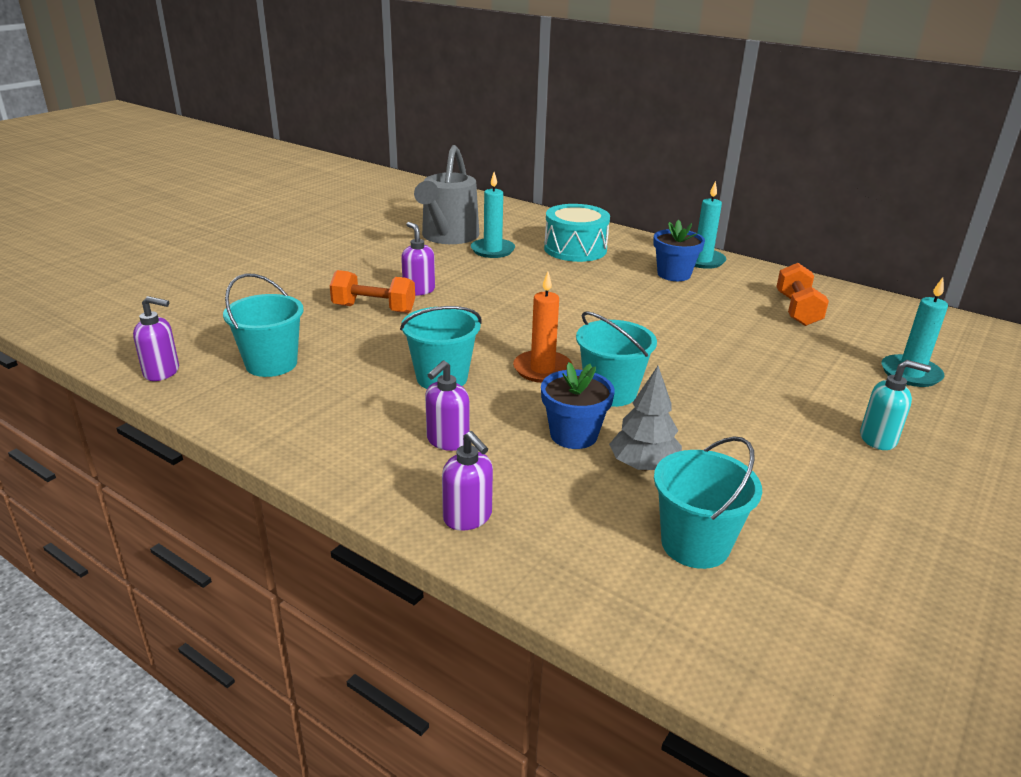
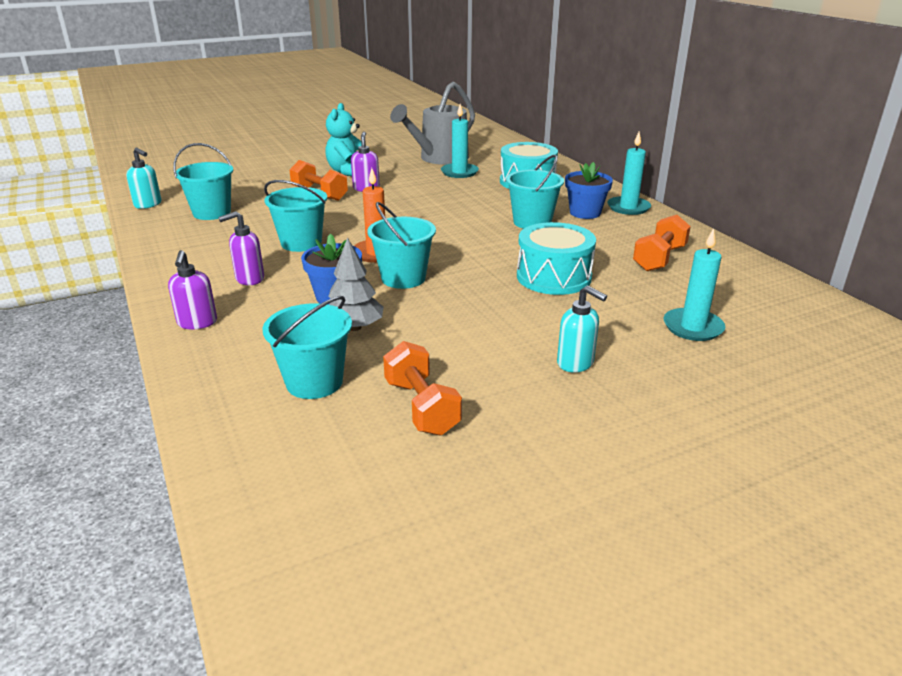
camera: 30 degrees right, 0 degrees up
(162, 372) = (148, 204): purple soap dispenser -> turquoise soap dispenser
(367, 272) = (348, 172): none -> turquoise teddy bear
(642, 295) = (532, 222): none -> turquoise bucket
(741, 352) = (553, 277): none -> turquoise drum
(825, 533) = (421, 407): none -> orange dumbbell

